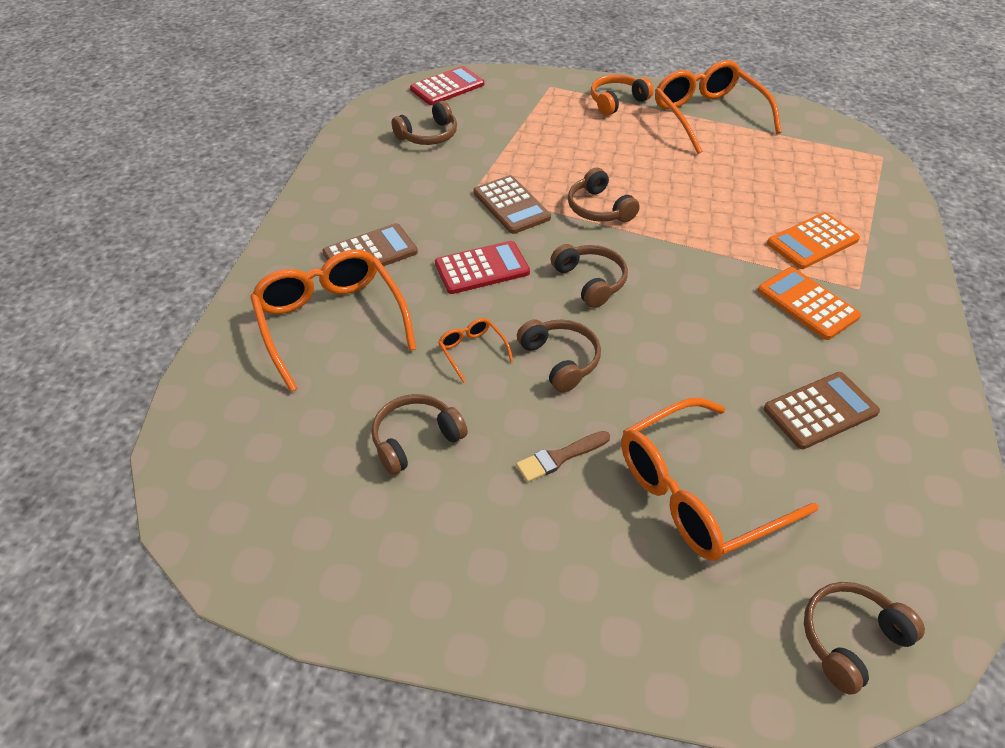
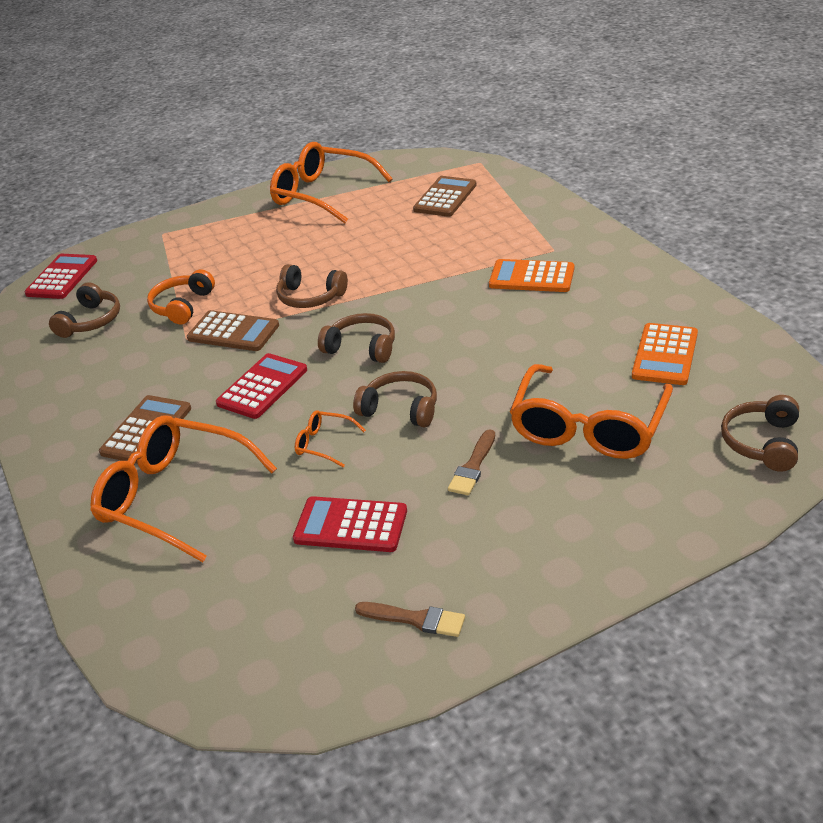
camera: 35 degrees left, 10 degrees down
(372, 563) = (415, 619): none -> brown brush
(415, 439) = (351, 525): brown headphones -> red calculator
(617, 102) = (235, 218): orange headphones -> orange headphones (182, 306)
(812, 242) = (492, 238): orange calculator -> orange calculator (665, 355)
(820, 411) = (610, 334): brown calculator -> brown calculator (445, 197)

